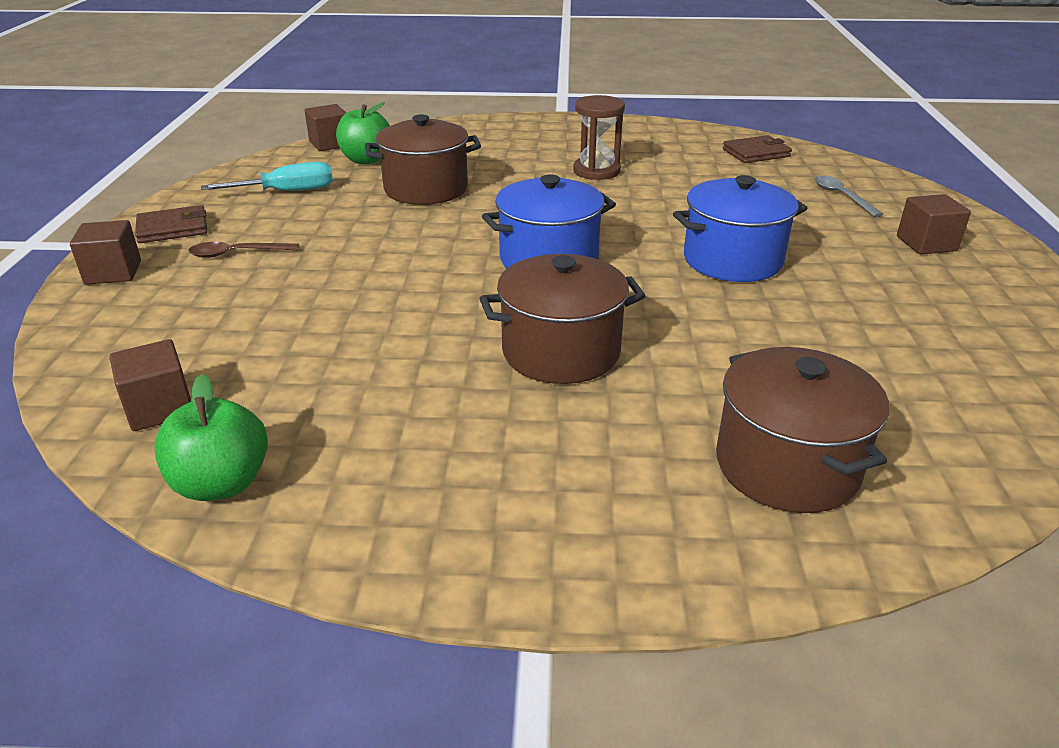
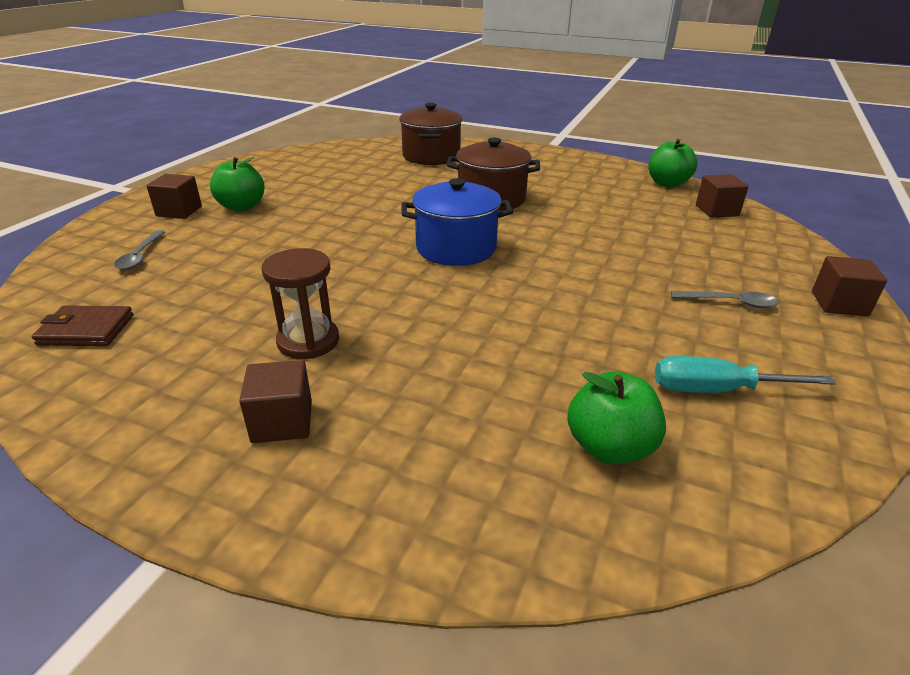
camera: 160 degrees left, 0 degrees up
(173, 228) = (827, 351): brown wallet -> none
(237, 253) = (730, 303): brown spoon -> grey spoon
(330, 144) = (684, 530): brown cube -> brown cube (282, 422)
(426, 189) = (532, 354): brown pot -> none
(732, 260) = (326, 224): blue pot -> none
(874, 264) = (242, 206): none -> green apple

